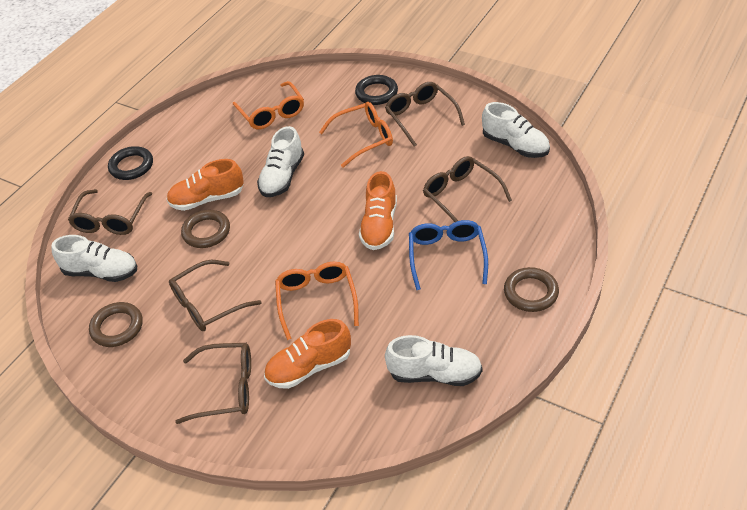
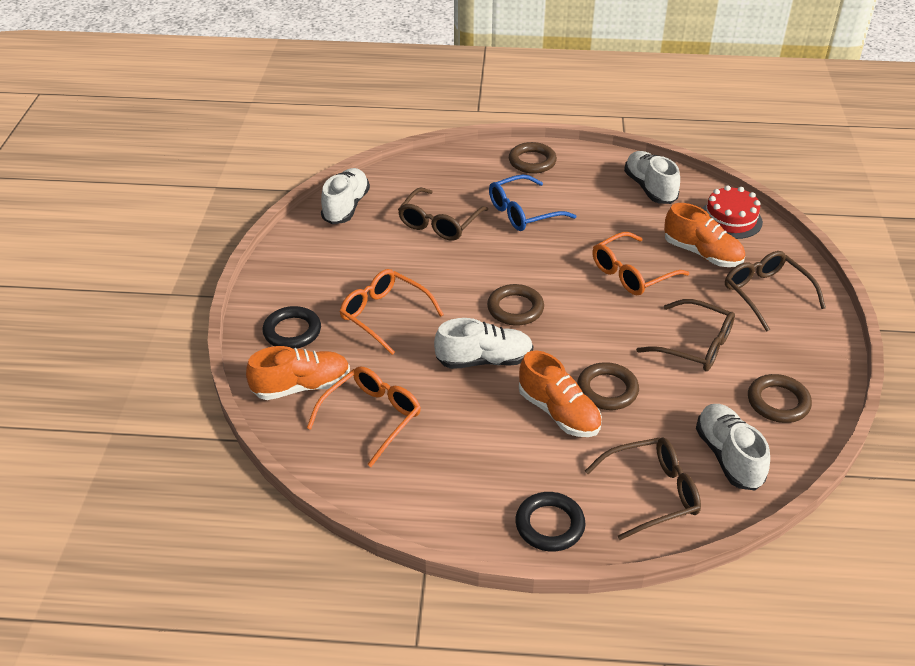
camera: 120 degrees left, 5 degrees down
(324, 210) = (515, 308): none -> brown ring
(345, 421) = (730, 219): none -> red cake
(379, 225) = (512, 263): orange shoe -> orange shoe (301, 386)
(420, 117) = (325, 282): brown glasses -> none

